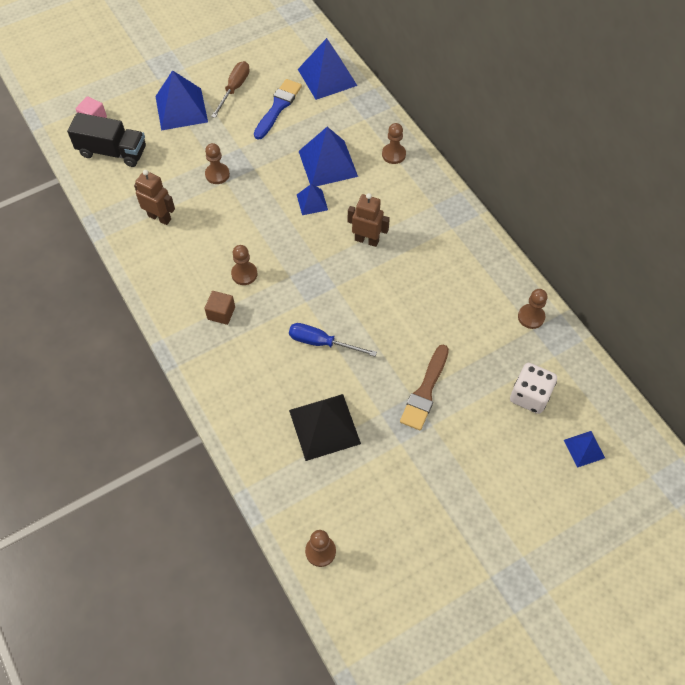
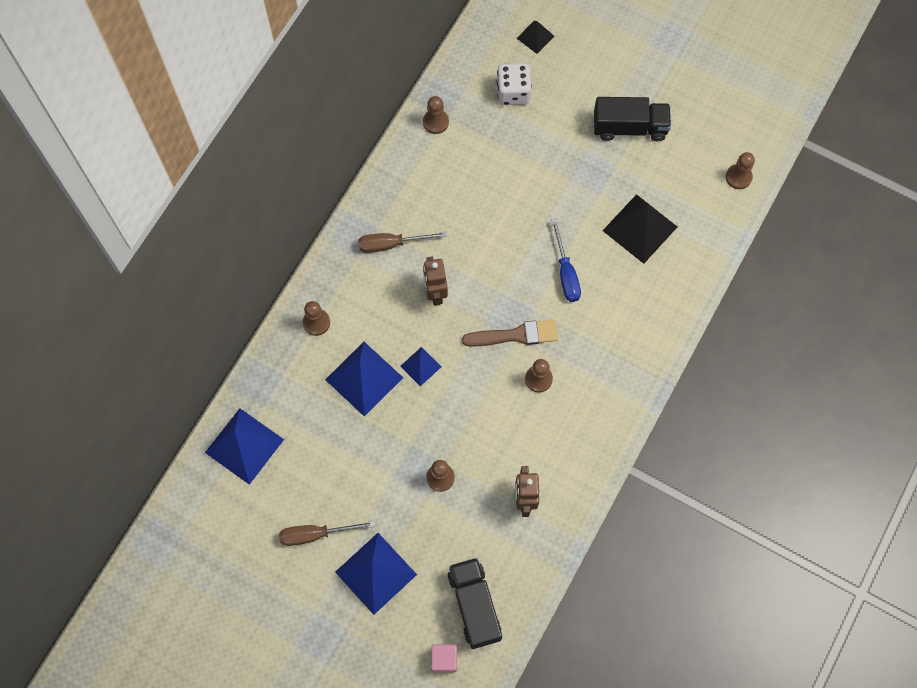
camera: 120 degrees left, 10 degrees up
(221, 313) = (591, 373): brown cube -> none
(278, 107) = (316, 472): blue brush -> none
(425, 391) = (559, 170): brown brush -> brown brush (515, 335)
(430, 230) = (391, 244): none -> brown screwdriver
(435, 479) = (629, 127): none -> black truck
(584, 448) = (535, 37): blue pyramid -> black pyramid

